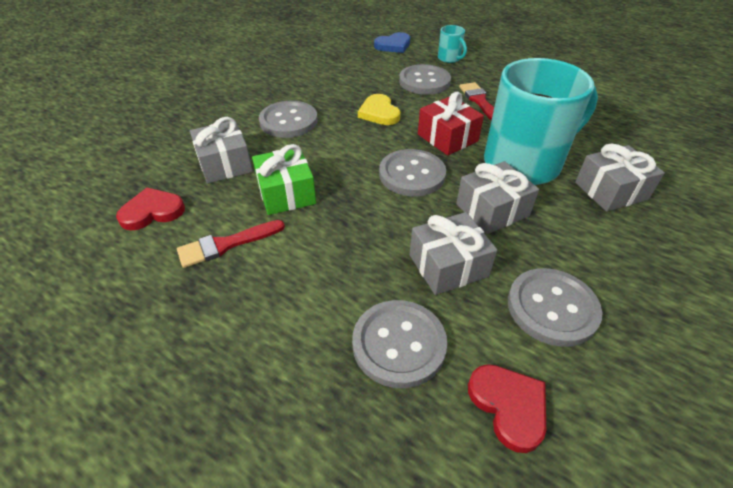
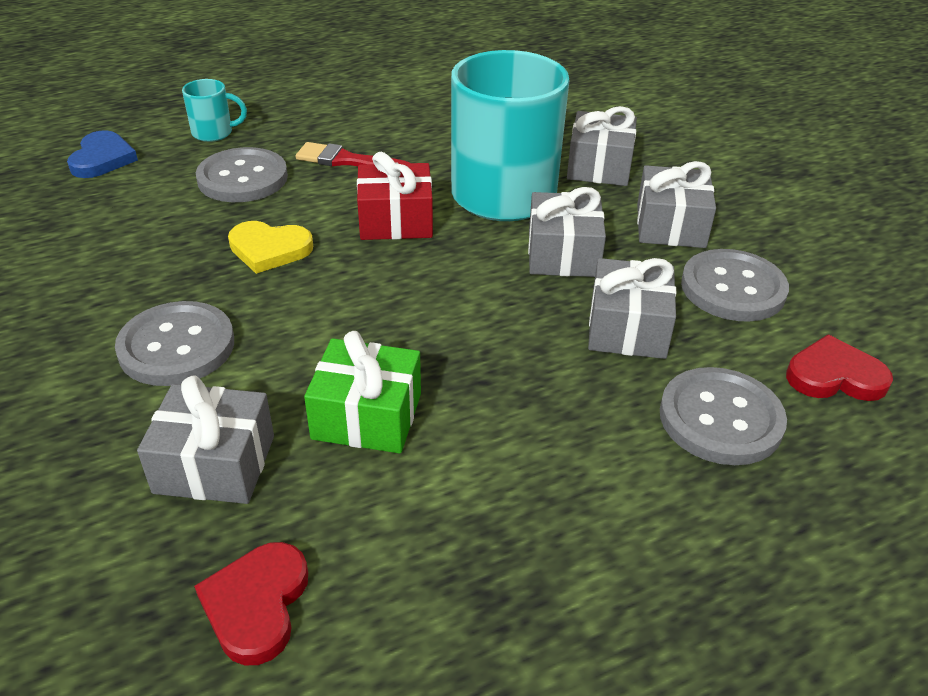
camera: 60 degrees left, 5 degrees down
(226, 244) = (429, 524): red brush -> none
(412, 174) = (441, 282): grey button -> none
(587, 249) = (670, 226): none -> grey gift

